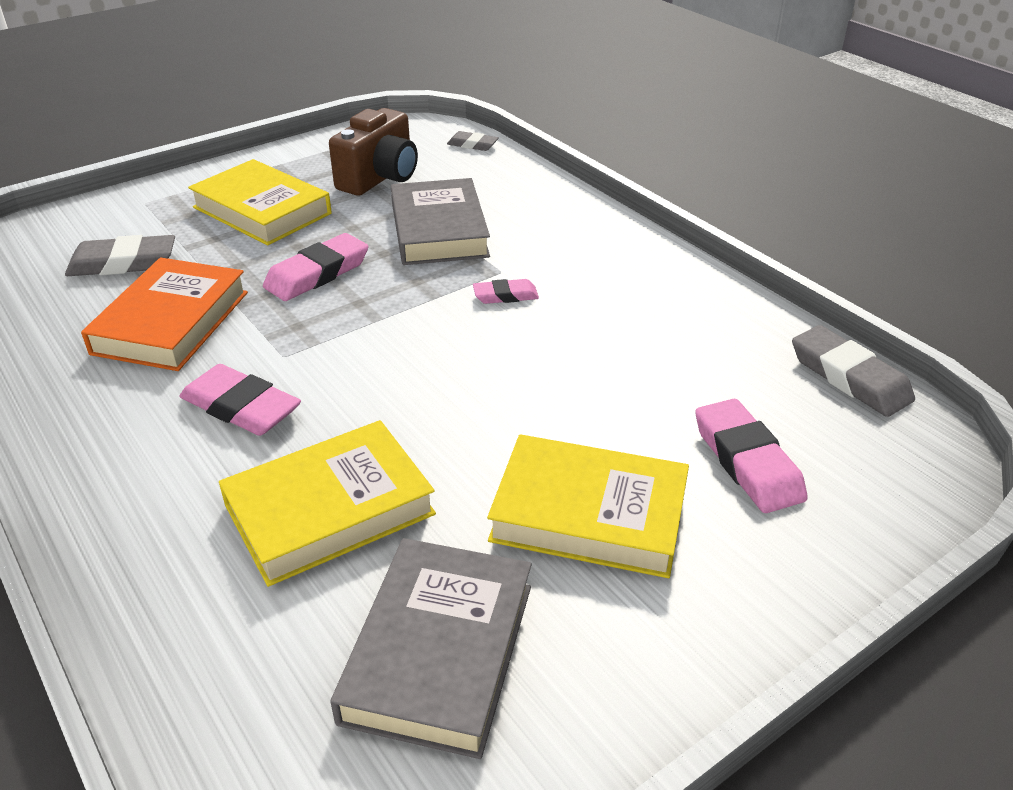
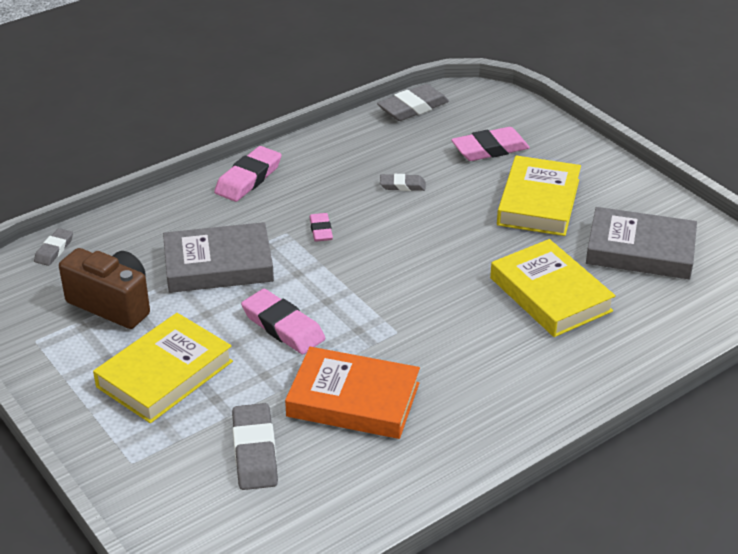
camera: 90 degrees left, 0 degrees up
(241, 407) = (458, 344): pink eraser -> pink eraser (248, 178)
(619, 363) = (402, 185): none -> grey eraser

